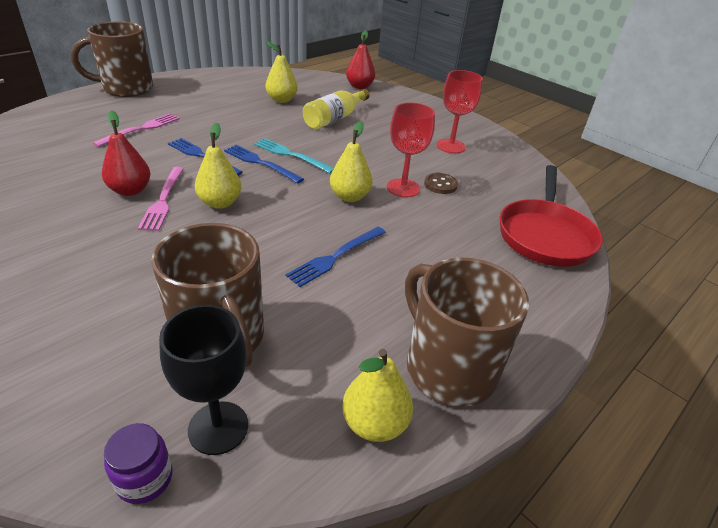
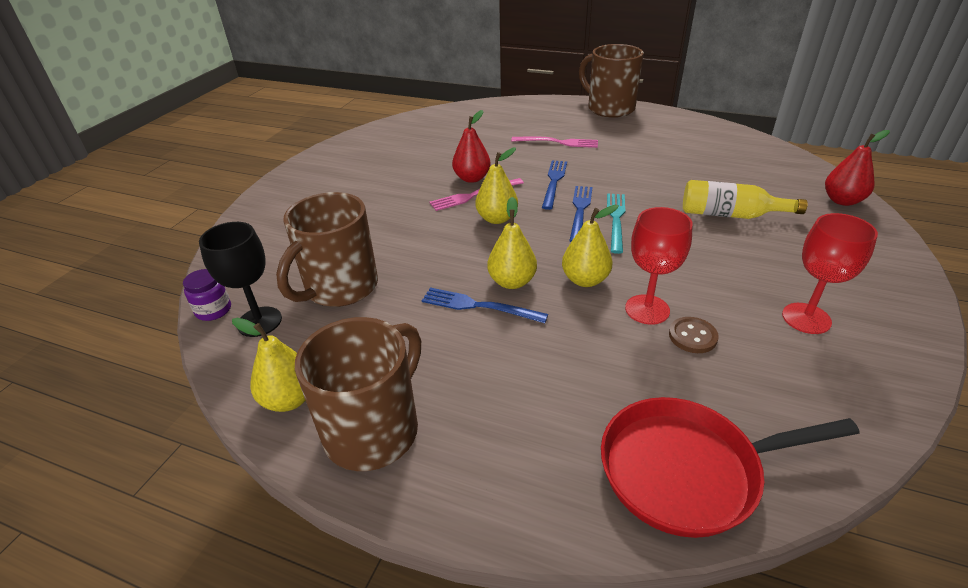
camera: 70 degrees right, 0 degrees up
(281, 100) = (715, 172): yellow pear -> yellow pear (512, 282)

